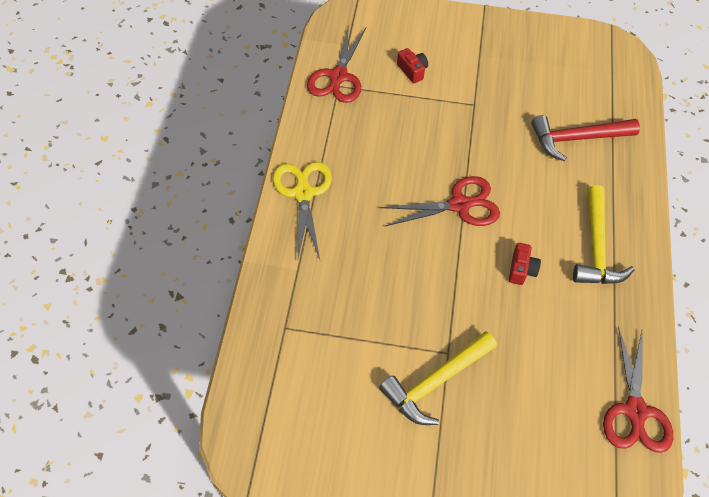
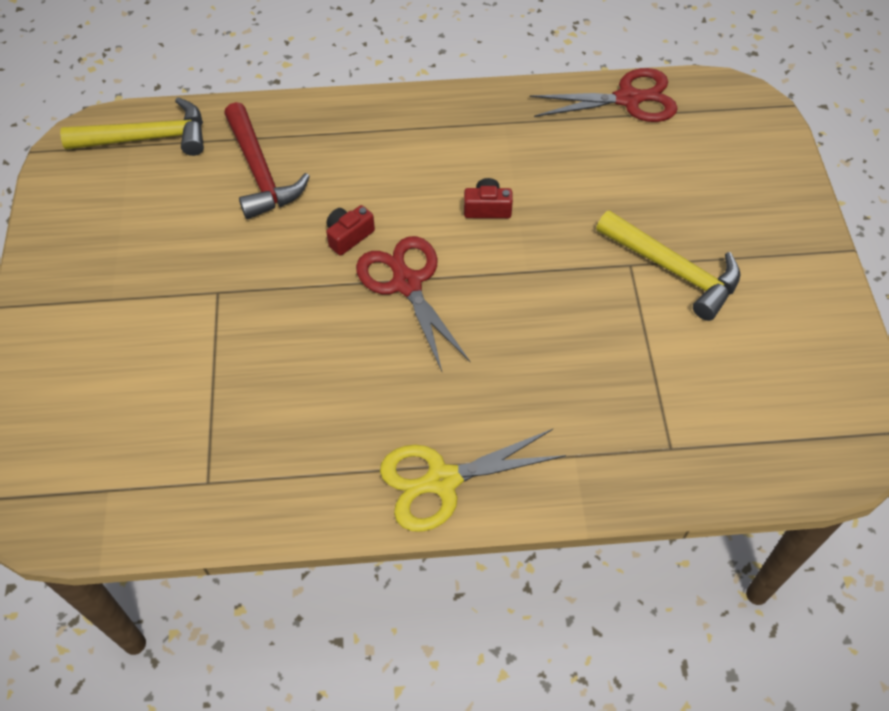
camera: 100 degrees left, 0 degrees up
(338, 76) = (186, 487): red scissors -> none
(412, 71) = (158, 382): red camera -> red camera (348, 236)
(596, 247) = (431, 142): yellow hammer -> yellow hammer (148, 138)

